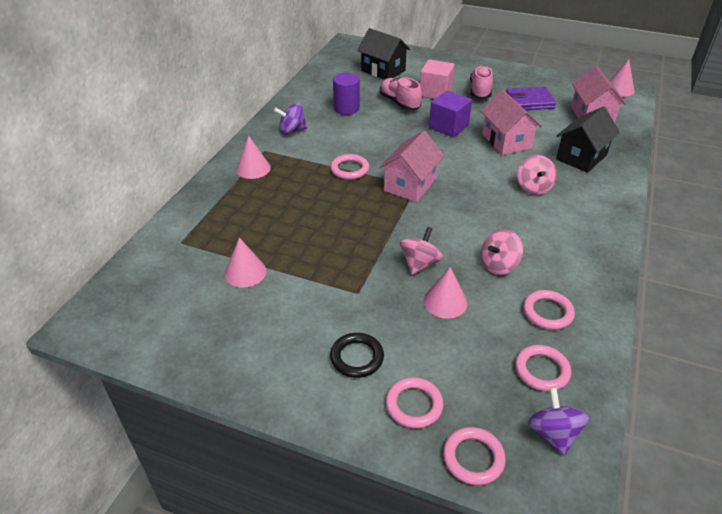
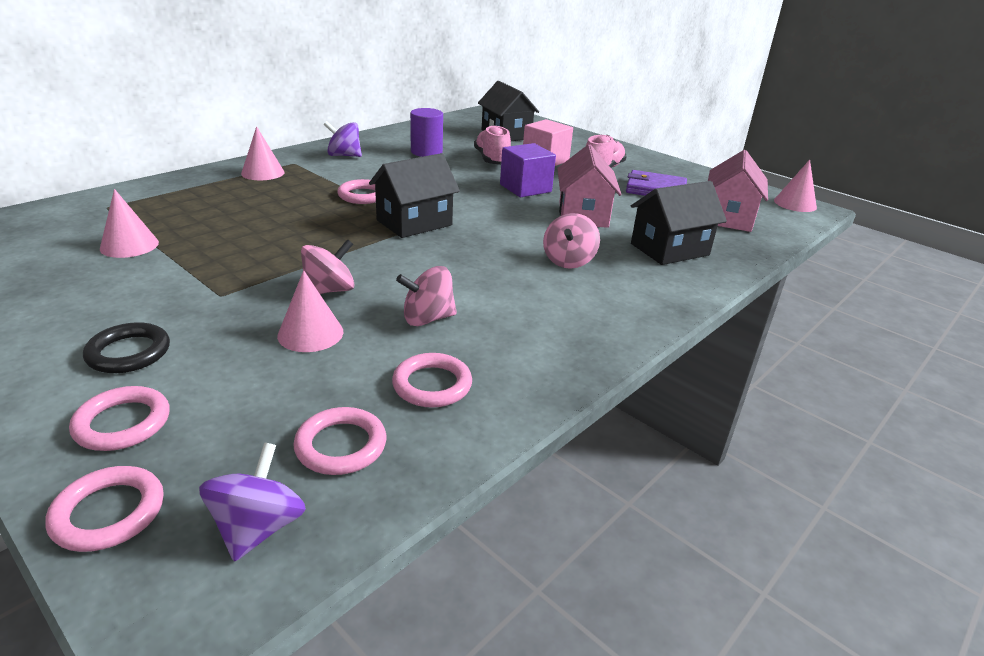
camera: 20 degrees right, 10 degrees down
(410, 185) = (414, 223): pink house -> black house

